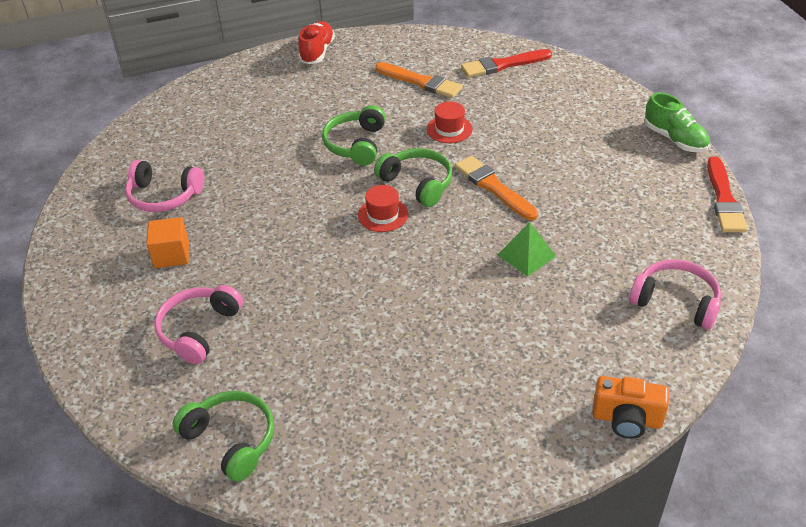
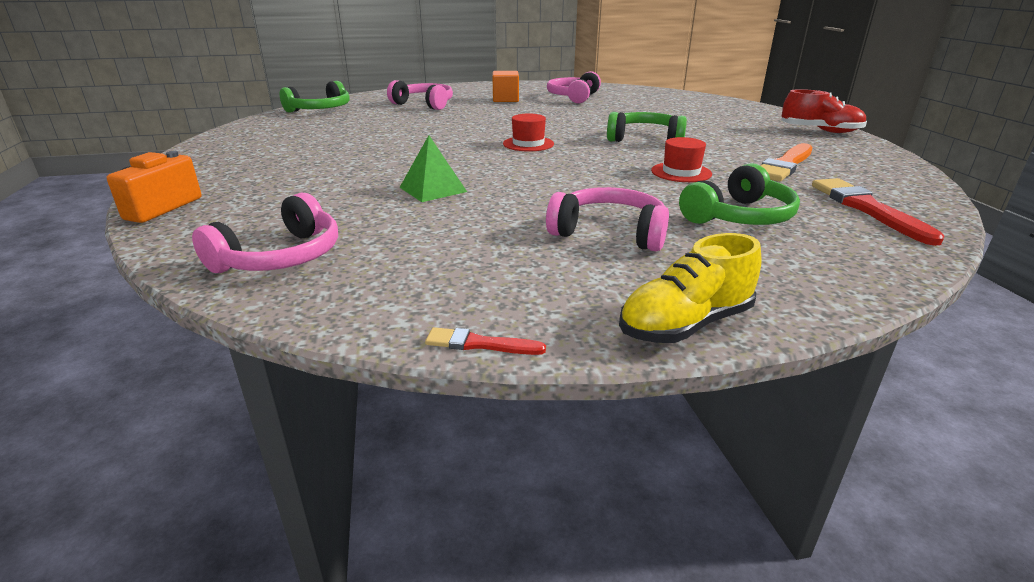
camera: 95 degrees right, 15 degrees down
(417, 183) = (575, 156): green headphones -> green headphones (739, 216)
(494, 187) = (561, 184): orange brush -> none
(578, 162) = (609, 233): none -> pink headphones
(674, 139) = (685, 324): green shoe -> yellow shoe
(724, 199) = (479, 344): red brush -> red brush, size x0.50

